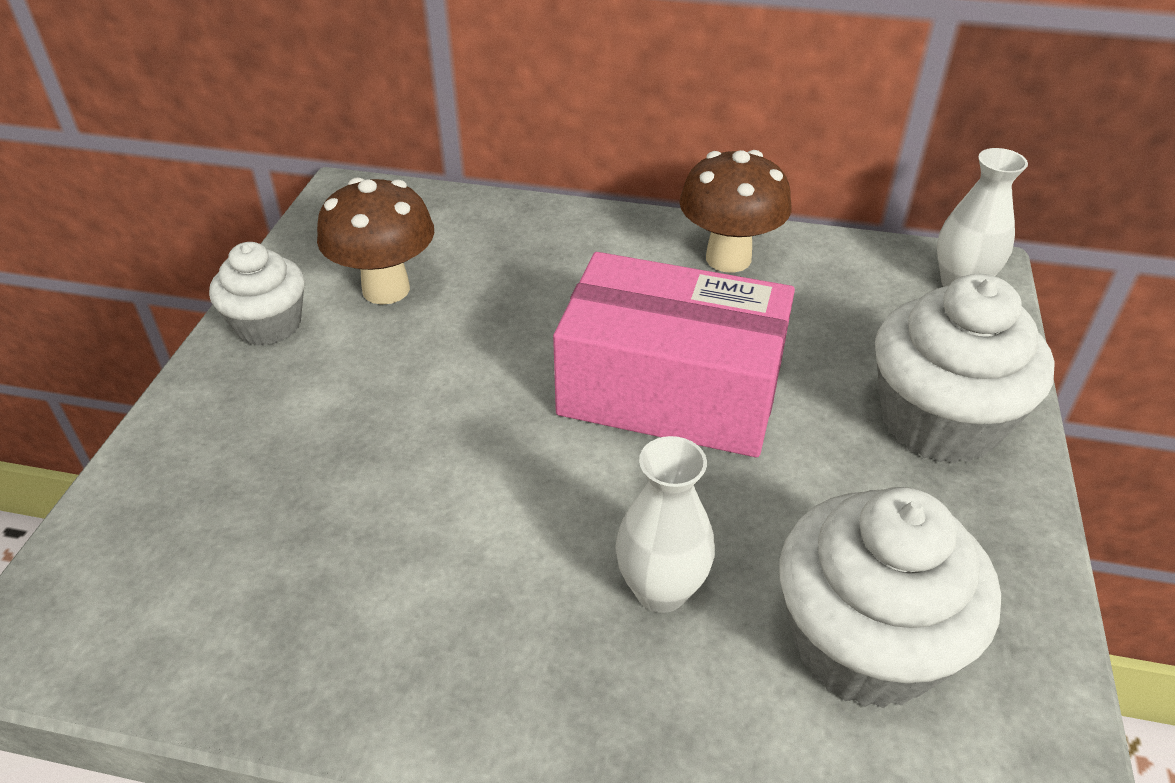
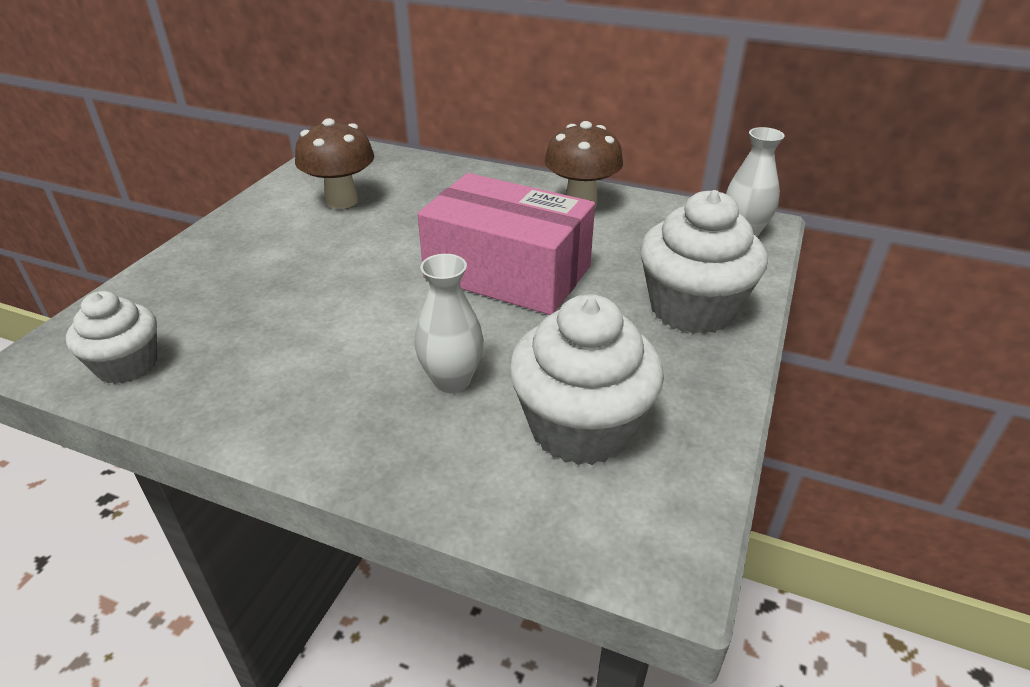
camera: 10 degrees right, 5 degrees down
(268, 325) = (259, 213): white cupcake -> white cupcake (127, 365)

